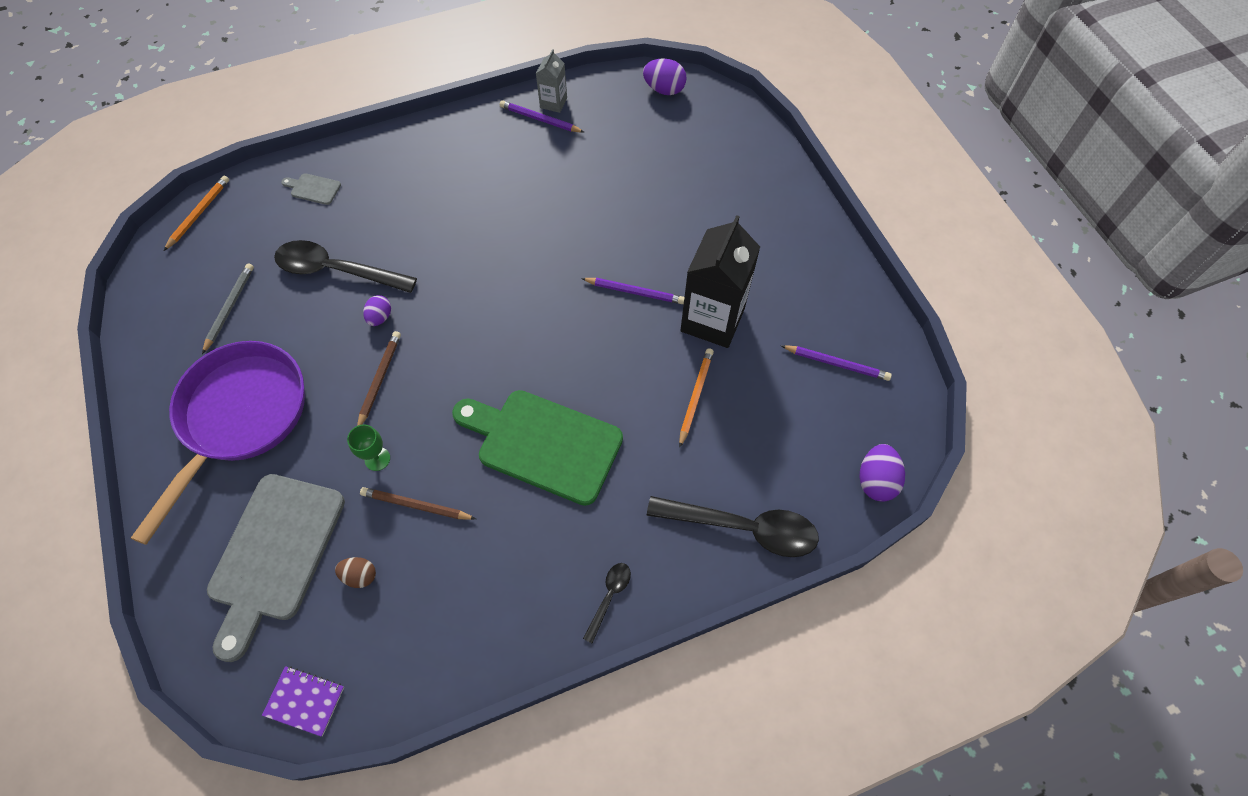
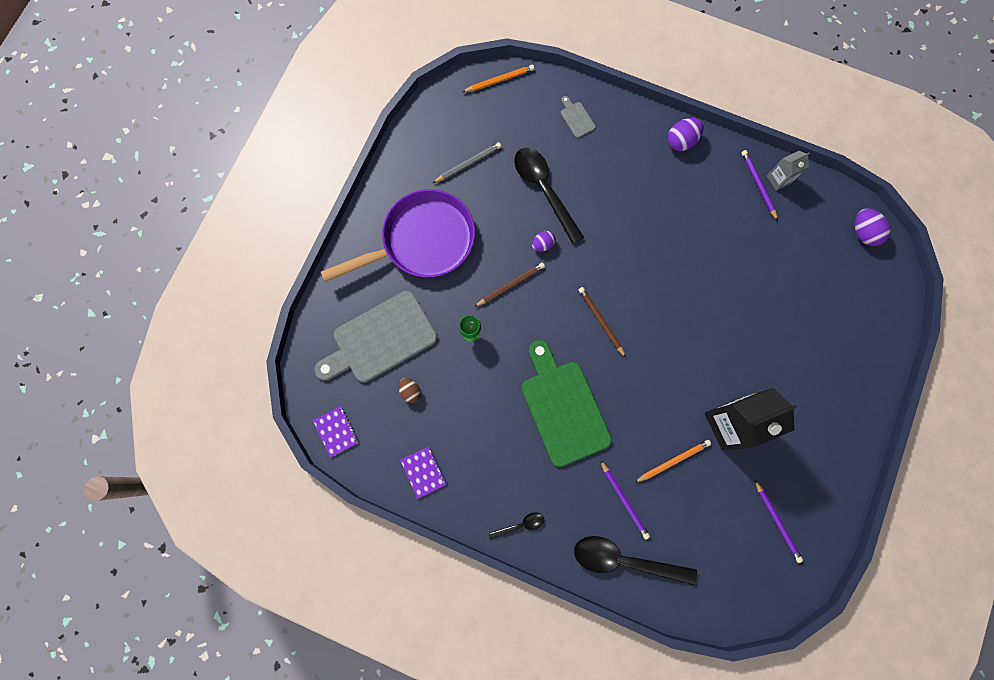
camera: 45 degrees right, 15 degrees up
(416, 505) = (468, 379): brown pencil -> brown pencil (601, 321)
(451, 645) = (423, 472): none -> purple notebook
(635, 292) = (702, 362): purple pencil -> purple pencil (624, 500)
(743, 528) = (624, 560): black spoon -> black spoon turned 135 degrees clockwise
(876, 480) = (725, 608): purple egg -> purple egg (681, 141)

